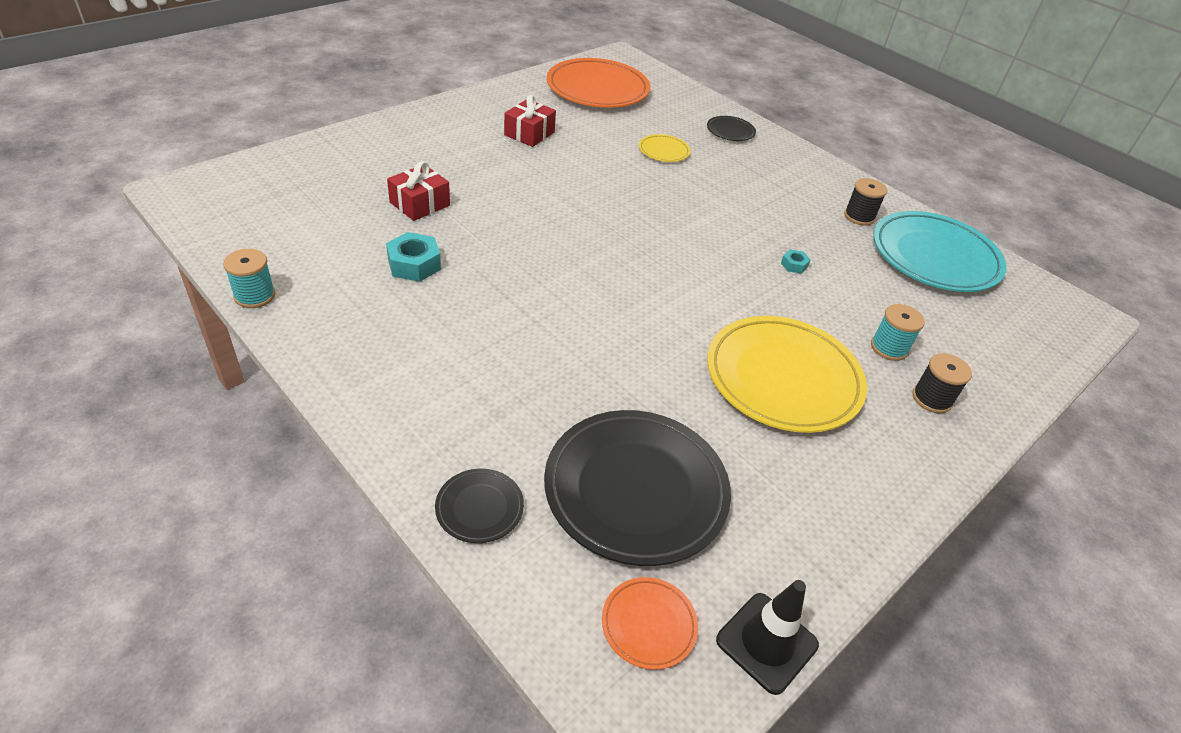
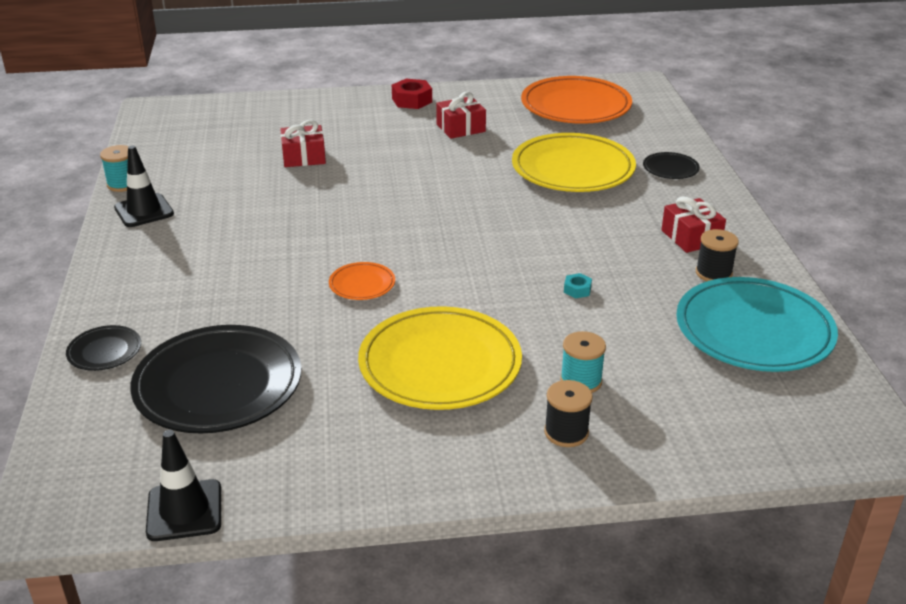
camera: 40 degrees right, 10 degrees down
(320, 321) = (144, 211): none -> black traffic cone
(414, 264) = (248, 195): turquoise nut -> none
(452, 114) = (412, 100): none -> red nut
(648, 624) = (122, 461): orange plate -> orange plate (362, 284)
(663, 151) = (573, 169): yellow plate -> yellow plate, size x2.20
(811, 189) = (691, 237): none -> red gift

